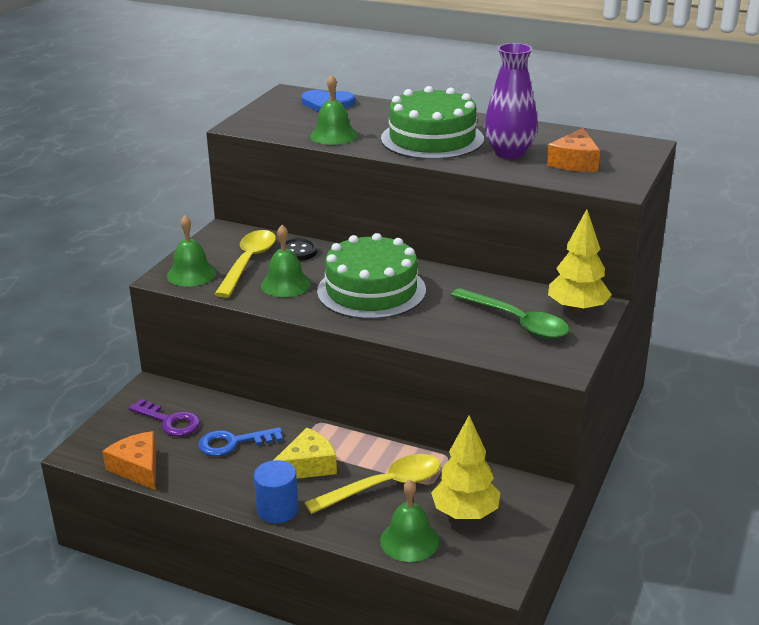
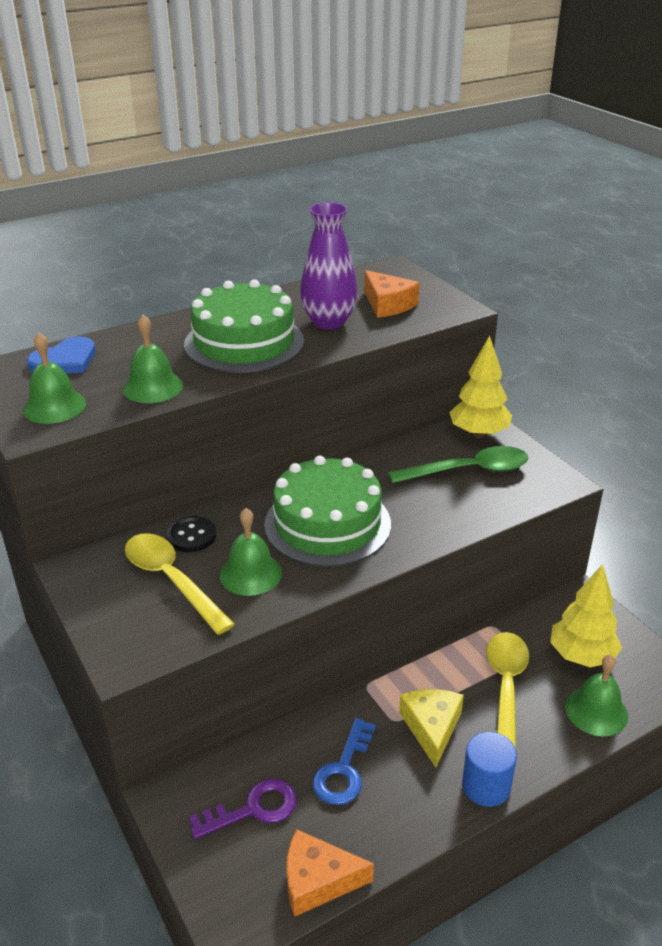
camera: 55 degrees left, 5 degrees up
(191, 274) = (142, 635): green bell -> green bell (54, 406)

